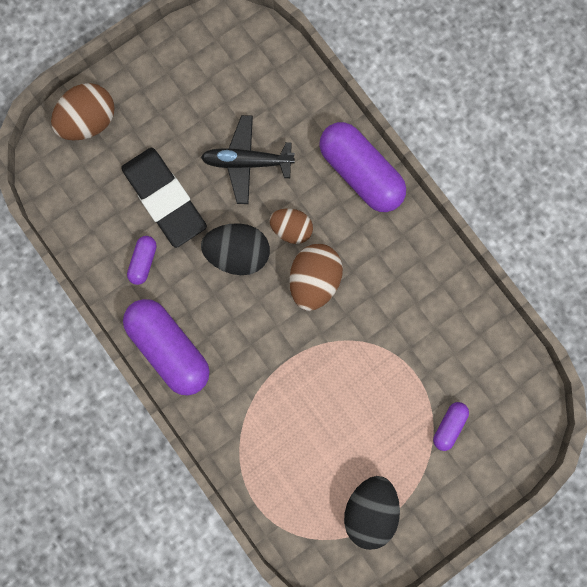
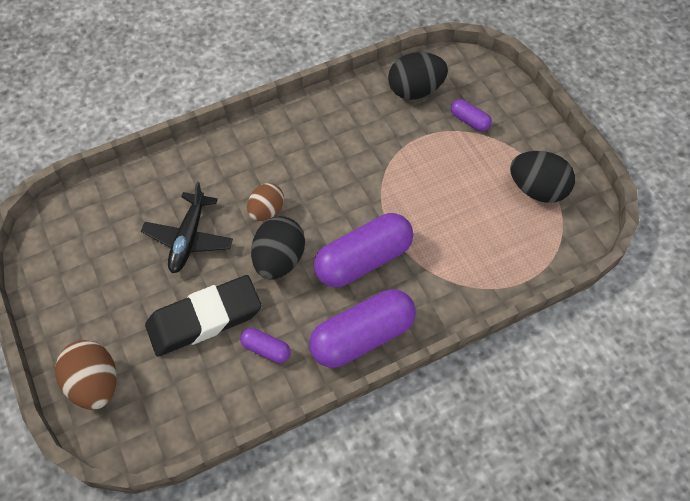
camera: 80 degrees left, 20 degrees down
(314, 280) = (320, 200): brown egg -> none
(360, 173) = (228, 148): purple capsule -> purple capsule (363, 260)
(480, 359) = (415, 90): none -> black egg

